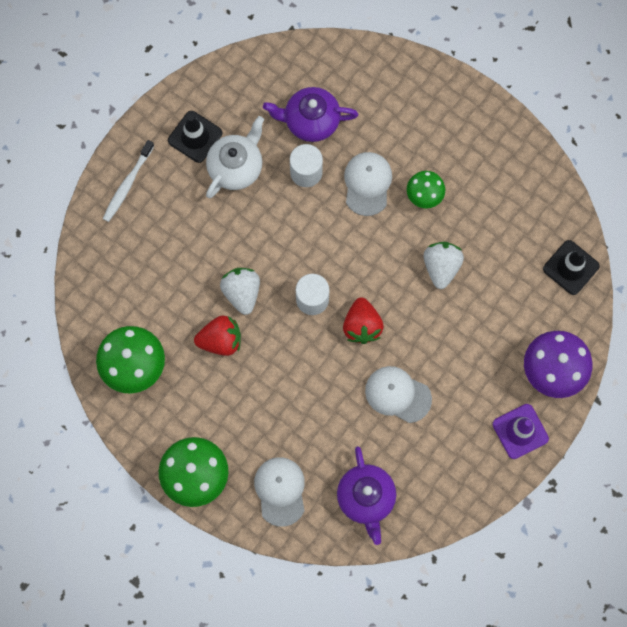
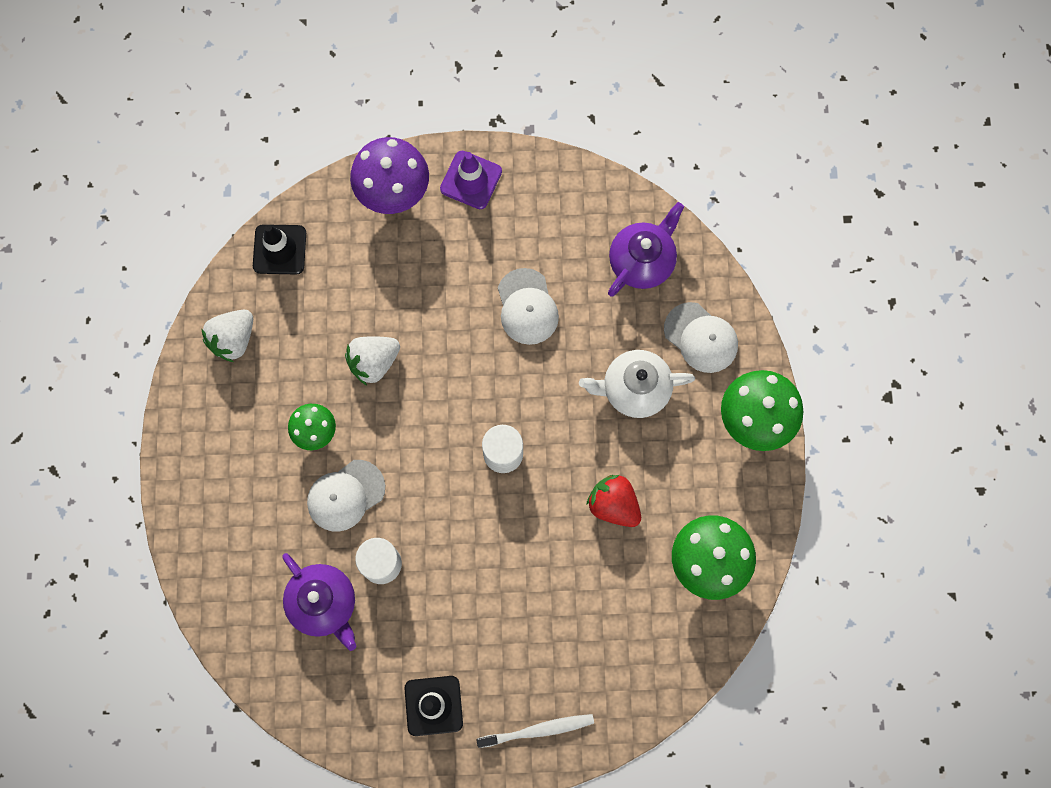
camera: 130 degrees left, 0 degrees up
(236, 167) = (432, 637): white teapot -> white teapot (634, 389)
(242, 292) = (552, 524): white strawberry -> white strawberry (233, 339)
(280, 491) = (701, 338): white cap -> white cap turned 90 degrees counterclockwise
(362, 326) = (490, 388): red strawberry -> none

